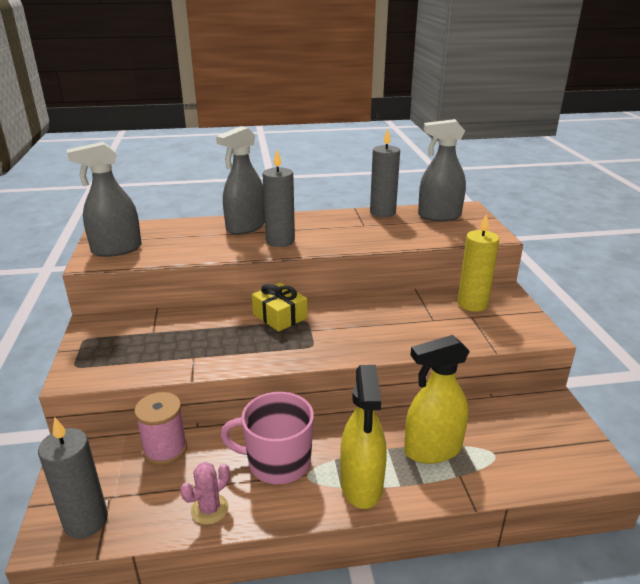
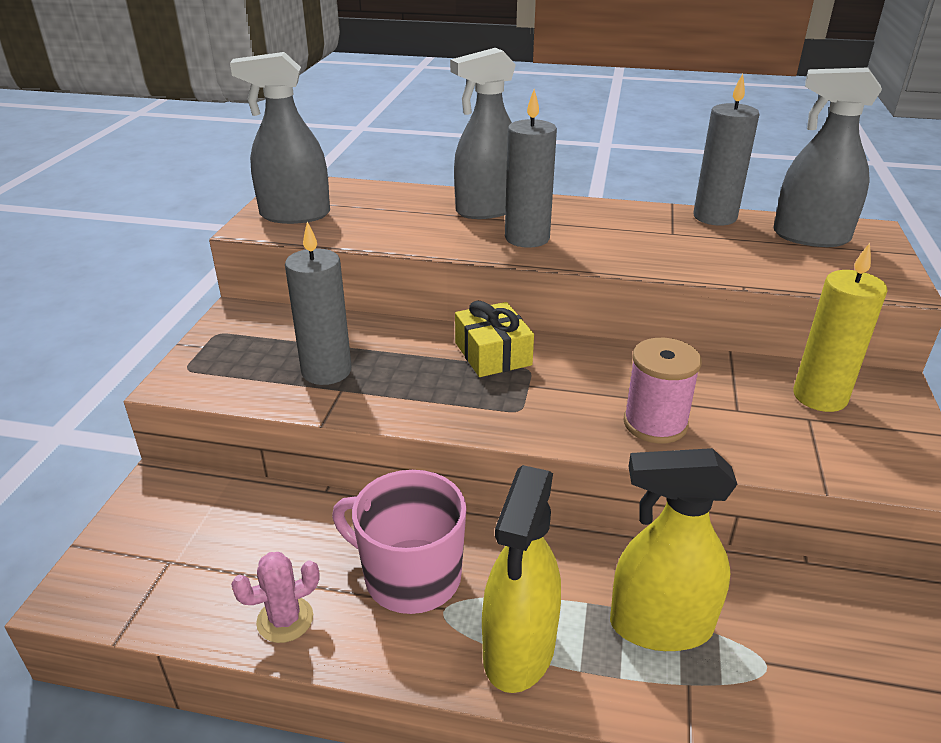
camera: 20 degrees right, 5 degrees up
(86, 521) = (125, 586): grey candle -> grey candle (326, 371)
(165, 449) = (269, 513): pink spool -> pink spool (655, 423)

